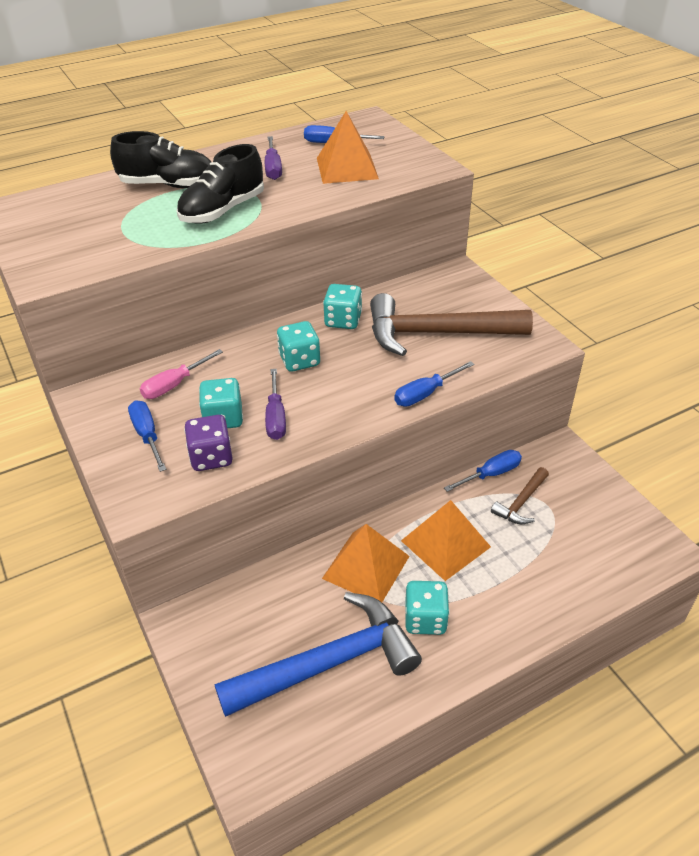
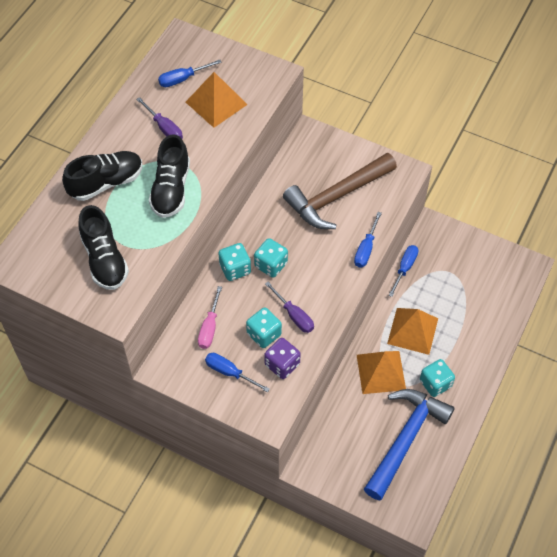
camera: 35 degrees left, 15 degrees up
(90, 236) = (104, 259): none -> black shoe
(343, 320) = (270, 217): turquoise dice -> turquoise dice (235, 269)
(521, 502) = (434, 278): brown hammer -> none

